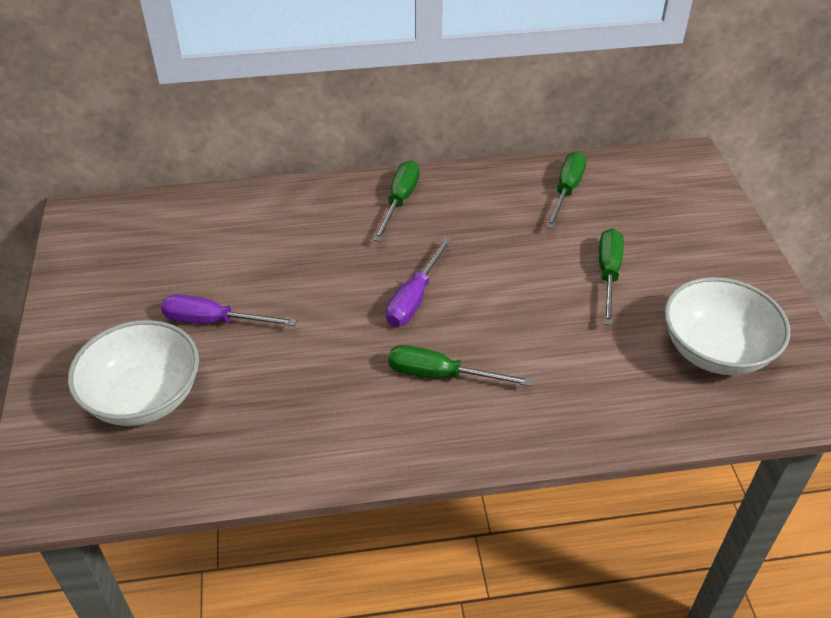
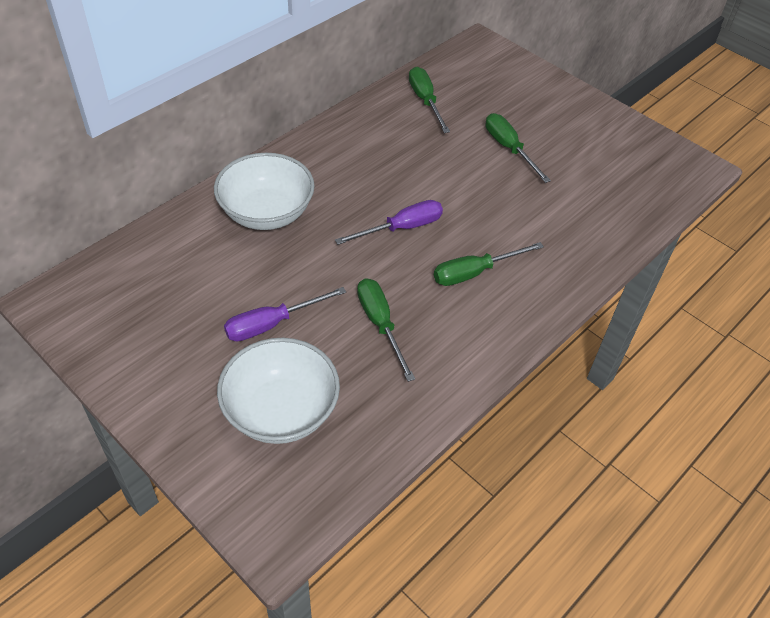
camera: 40 degrees left, 5 degrees up
(400, 201) = (316, 162): green screwdriver -> green screwdriver (380, 324)
(414, 297) = (401, 228): purple screwdriver -> purple screwdriver turned 105 degrees counterclockwise
(715, 350) = (615, 168): white bowl -> white bowl (267, 213)

